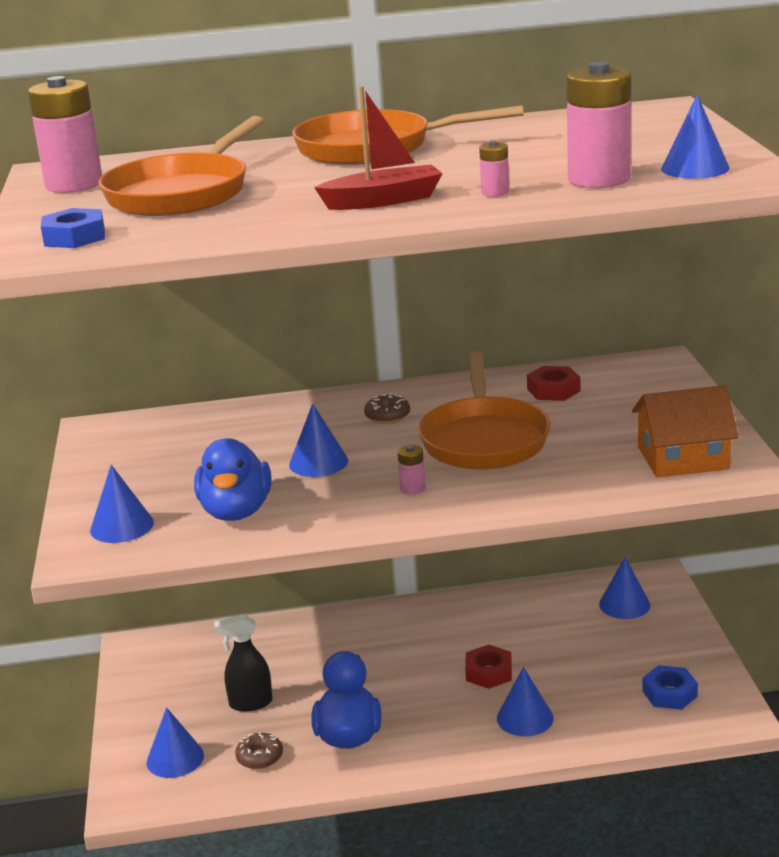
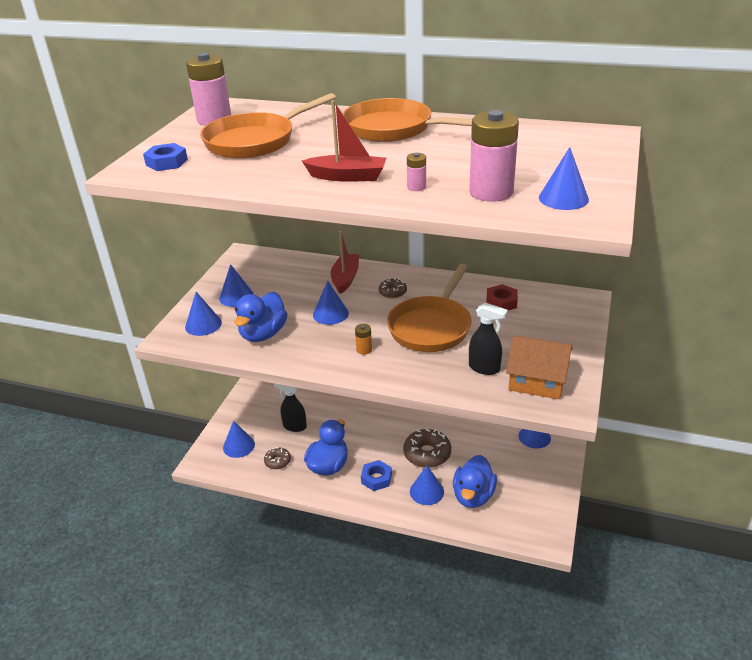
camera: 25 degrees right, 10 degrees up
(141, 480) = (236, 296): none -> blue cone
(298, 417) = (345, 278): none -> red boat
(412, 488) = (364, 350): pink battery -> orange battery
(489, 672) = (427, 454): red nut -> brown donut
(595, 701) = (473, 496): none -> blue duck
(602, 464) = (484, 368): none -> black spray bottle
(669, 693) = (519, 508): blue nut -> blue nut (376, 478)

